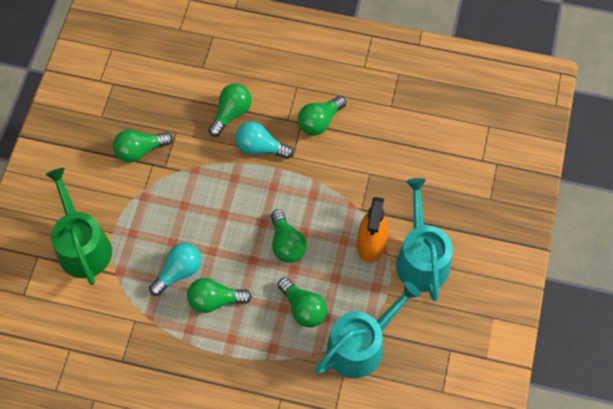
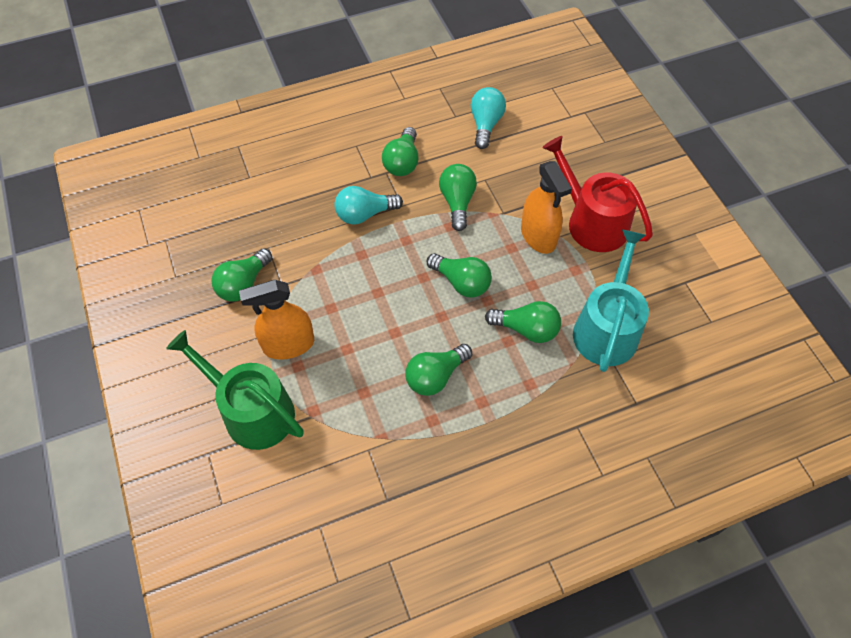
camera: 35 degrees left, 5 degrees down
(137, 214) = (288, 345): none -> orange spray bottle
(179, 272) = (376, 373): turquoise light bulb -> turquoise light bulb (485, 125)
(231, 113) = (311, 201): green light bulb -> green light bulb (457, 202)
(421, 258) = (591, 222): turquoise watering can -> red watering can

